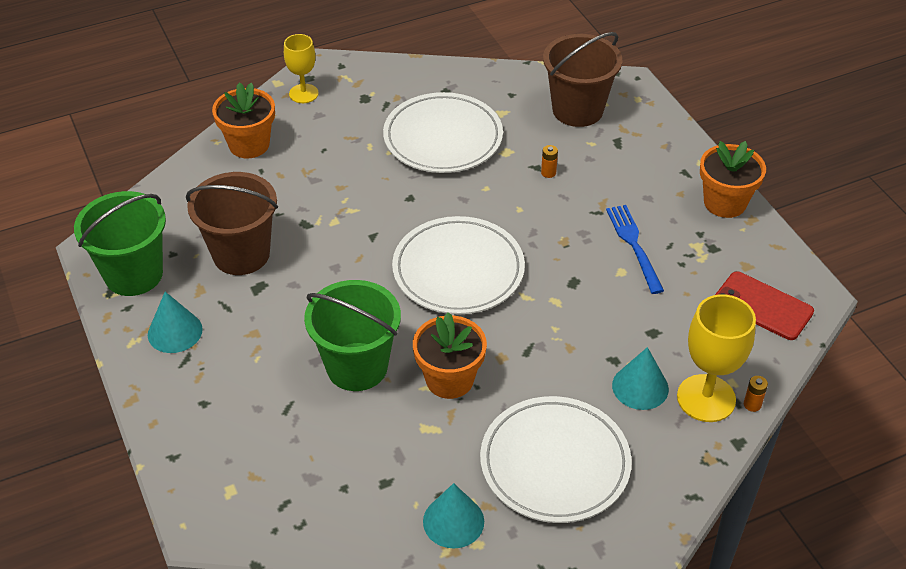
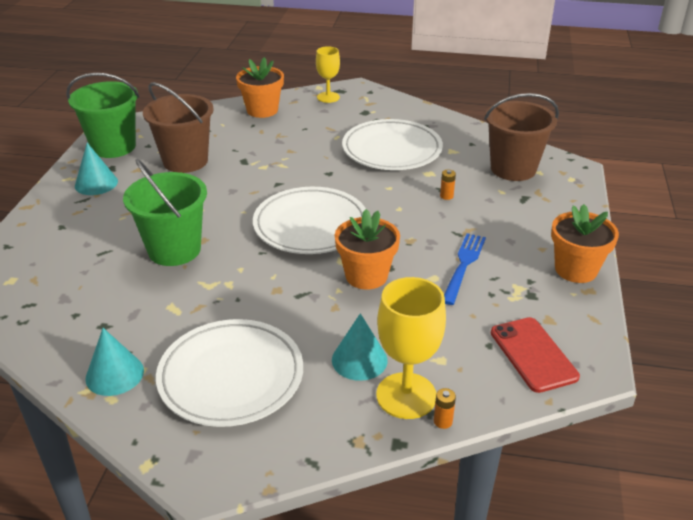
camera: 35 degrees right, 10 degrees down
(449, 379) = (224, 286): orange flower pot -> orange flower pot (366, 276)

